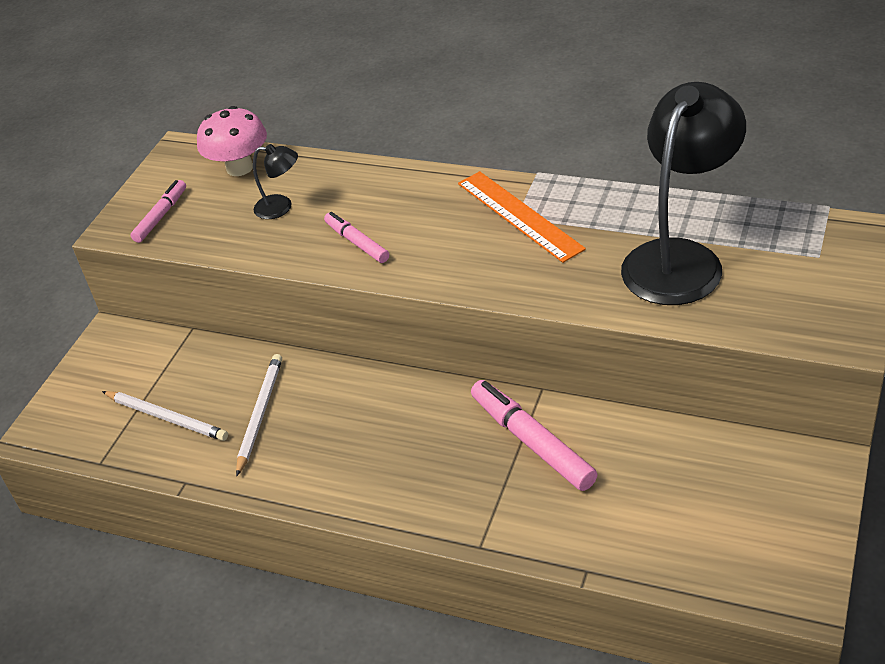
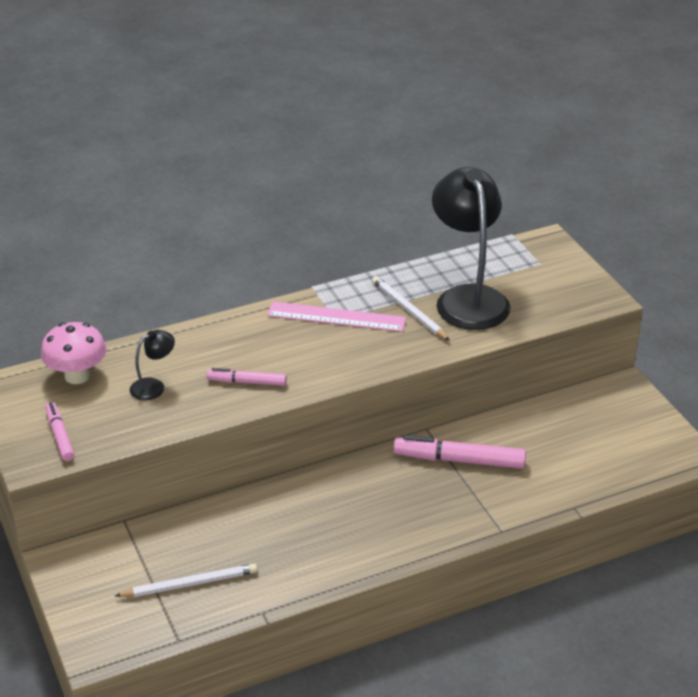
camera: 50 degrees left, 5 degrees down
(260, 414) = (258, 543): white pencil -> white pencil (408, 310)
(519, 215) = (336, 317): orange ruler -> pink ruler

